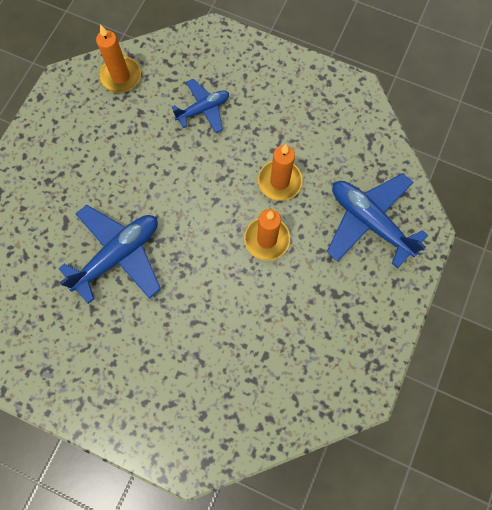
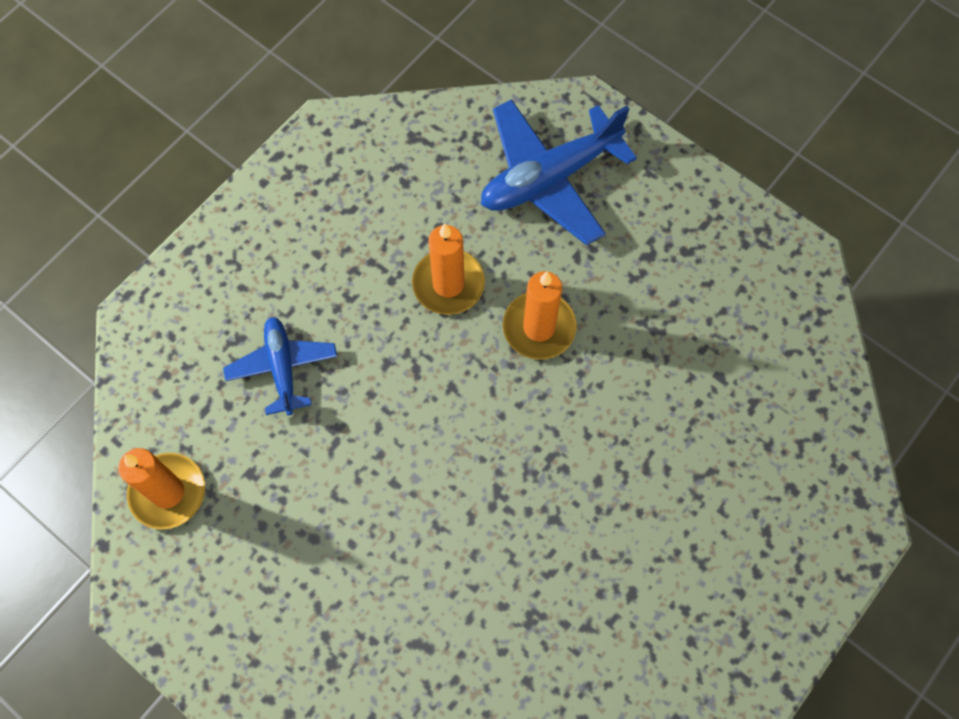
camera: 75 degrees left, 5 degrees down
(118, 255) = (505, 564): blue plane -> none

